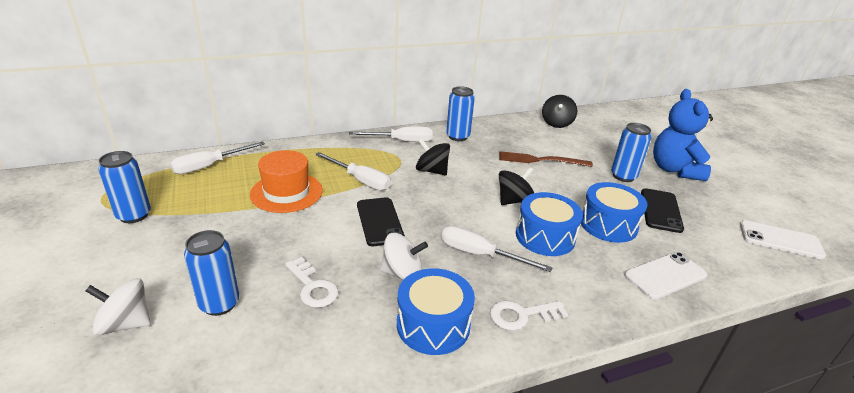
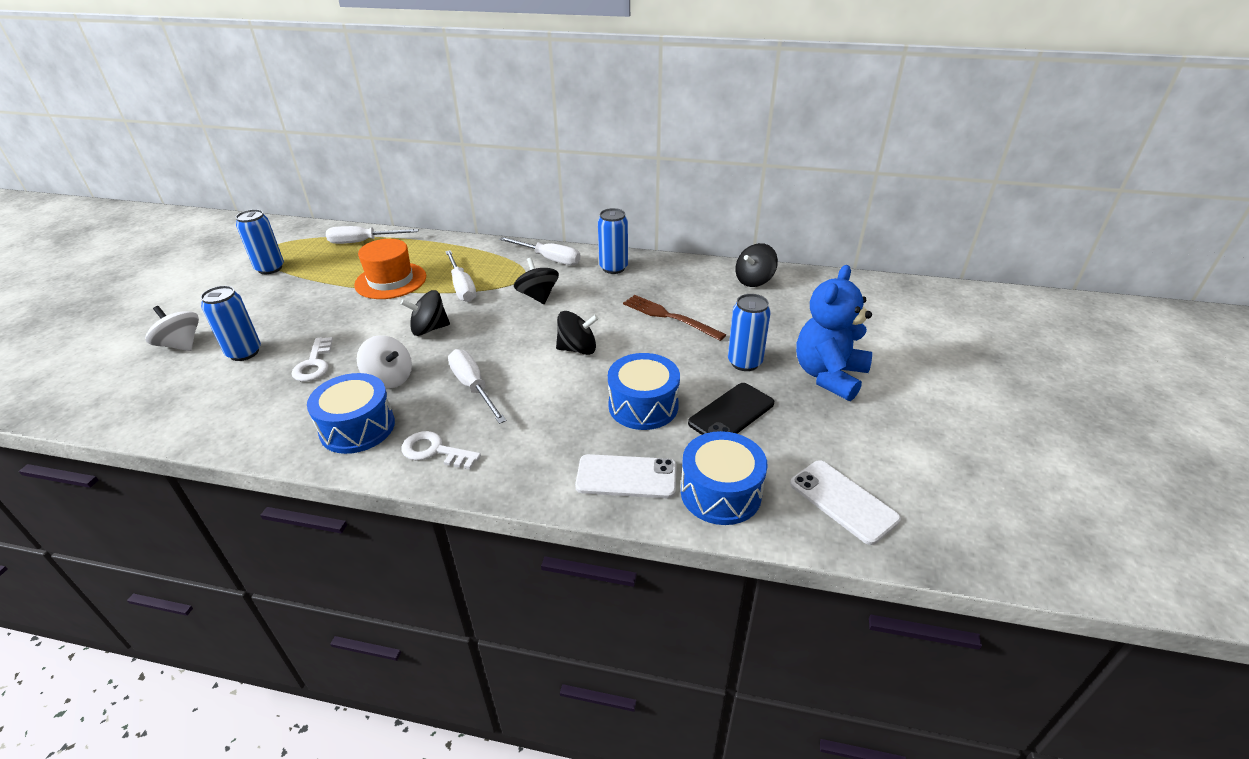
camera: 35 degrees right, 5 degrees up
(379, 221) = (429, 329): black phone -> black spinning top
(545, 236) = (557, 393): blue drum -> blue drum (720, 493)

